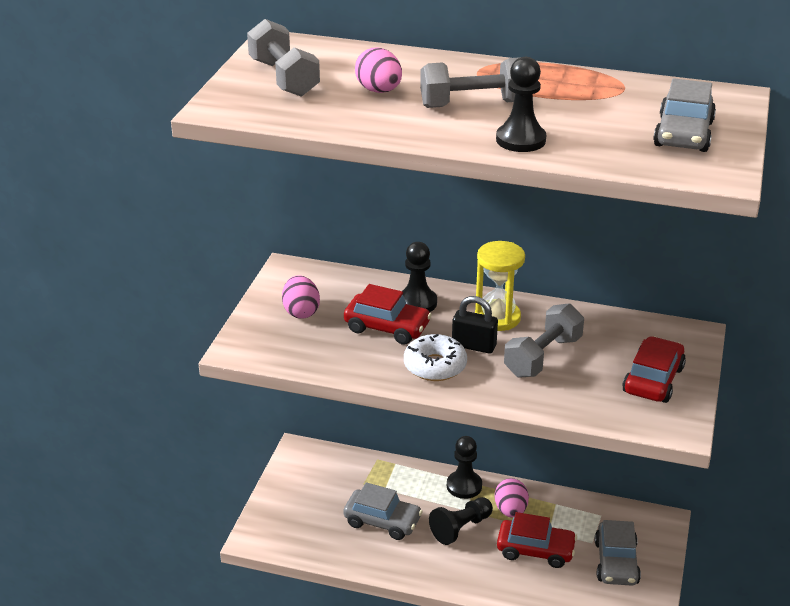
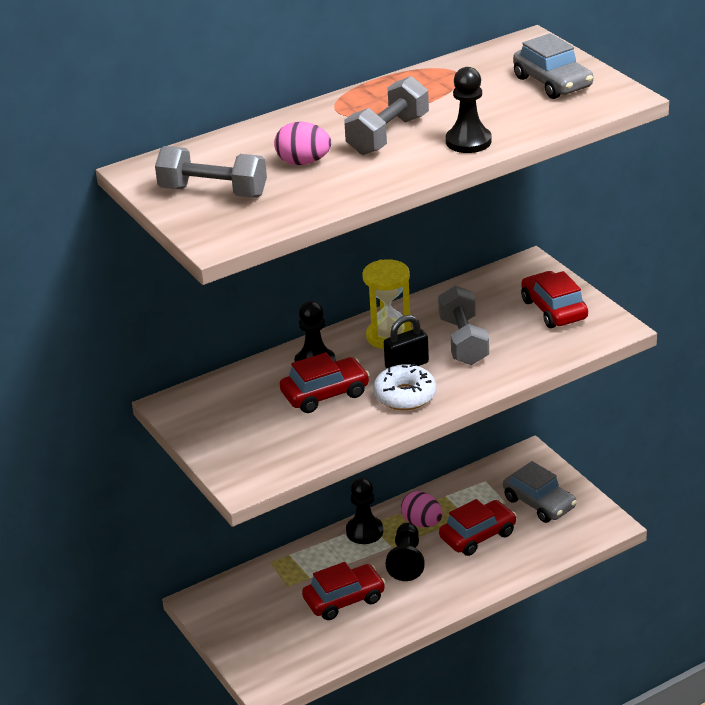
camera: 45 degrees left, 0 degrees up
(301, 312) = (241, 426): pink egg -> none
(382, 521) = (344, 599): grey car -> red car

